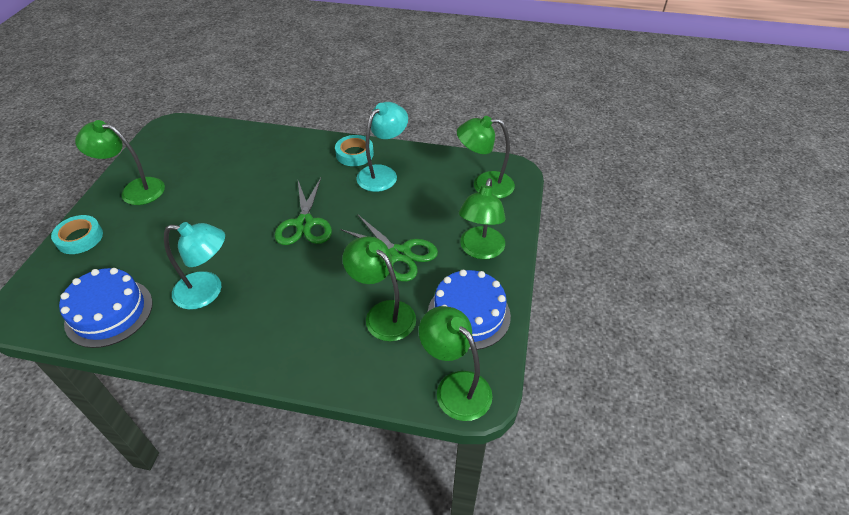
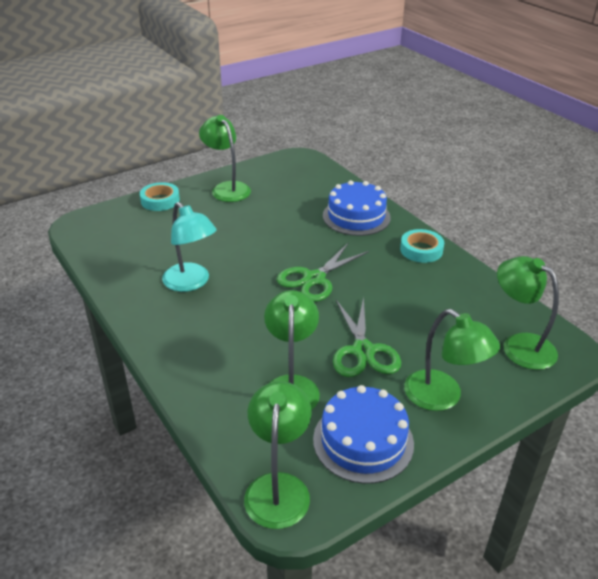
camera: 45 degrees right, 10 degrees down
(109, 312) = (121, 257): blue cake -> blue cake (356, 216)
(383, 174) = (427, 279): turquoise lamp -> none
(480, 250) = (442, 397): green lamp -> green lamp turned 105 degrees counterclockwise

